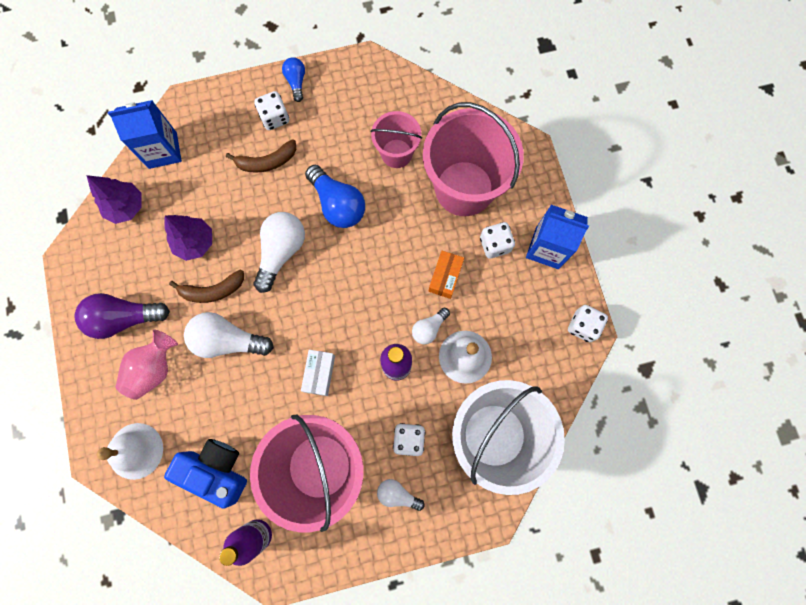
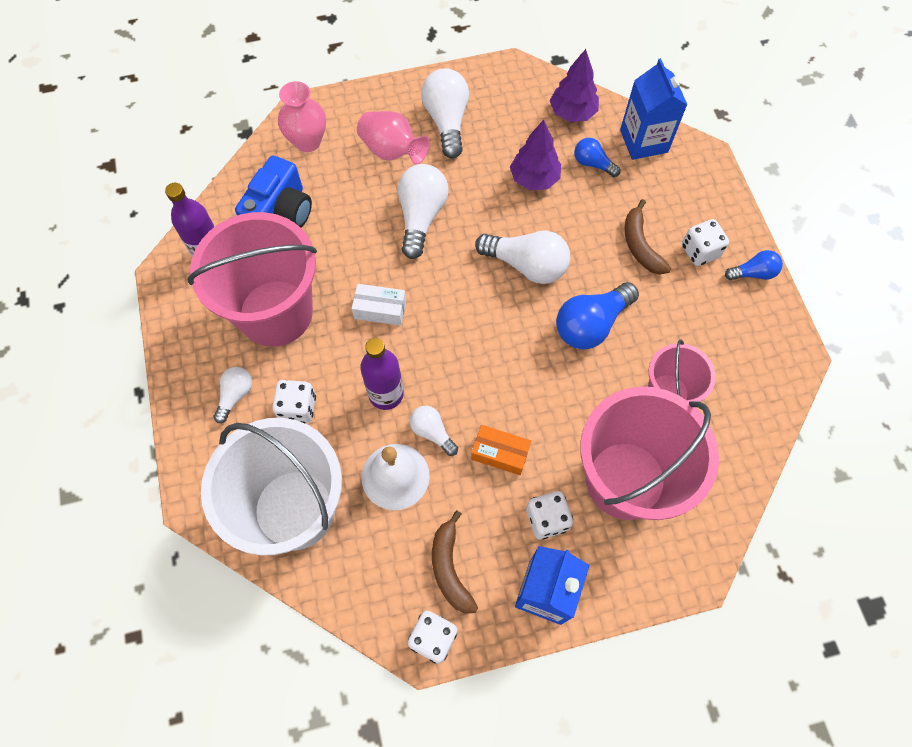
camera: 90 degrees right, 10 degrees down
(124, 318) = (447, 121): purple light bulb -> white light bulb
(135, 451) = (307, 141): white bell -> pink vase
(183, 193) = (593, 164): none -> blue light bulb
(213, 290) = (478, 199): brown banana -> brown banana (450, 568)

